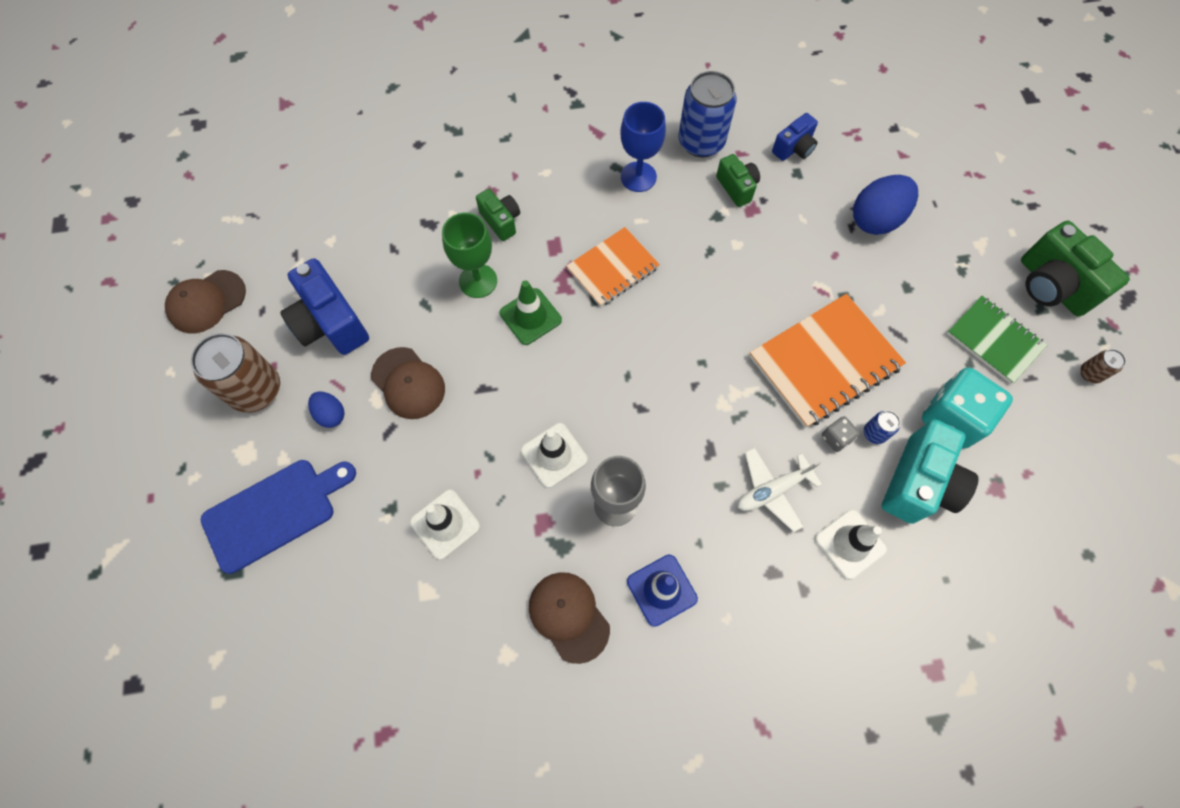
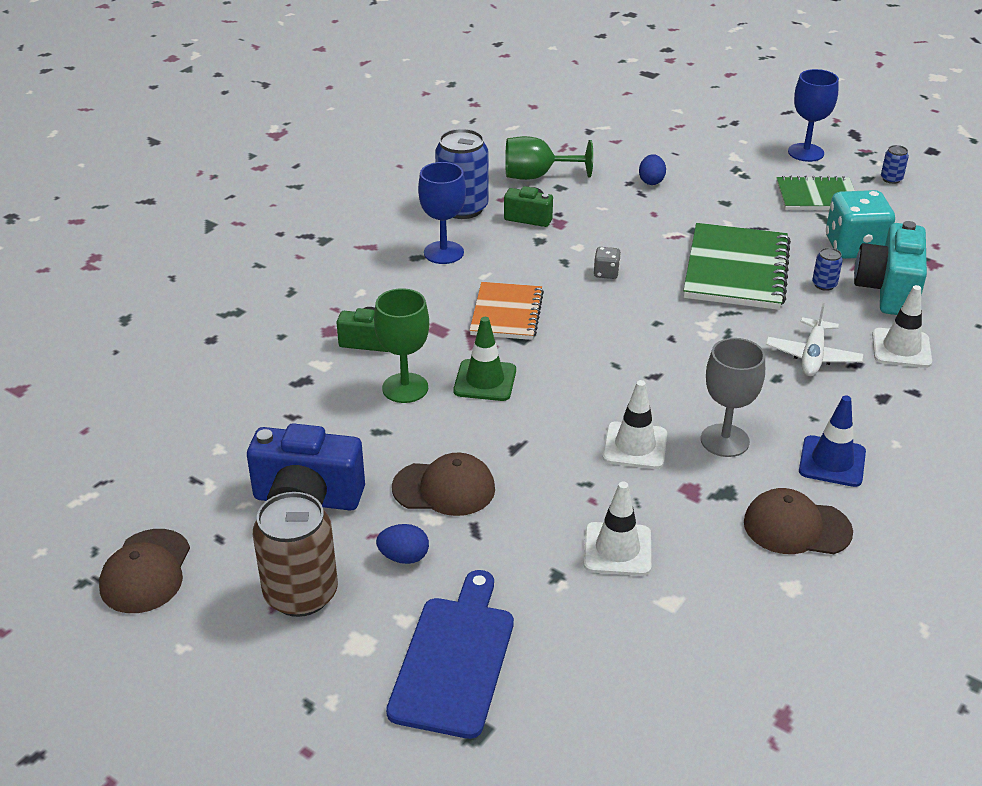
camera: 45 degrees left, 30 degrees down
(794, 148) = (537, 176): blue camera -> green goblet
(824, 362) = (736, 270): orange notebook -> green notebook
(836, 438) = (806, 303): grey dice -> grey dice (606, 273)
(876, 219) = (651, 181): blue egg -> blue egg, size x0.53
(918, 483) = (888, 291): turquoise camera -> turquoise camera turned 150 degrees counterclockwise
(1051, 286) = (806, 152): green camera -> blue goblet
(1090, 373) = (891, 179): brown can -> blue can

